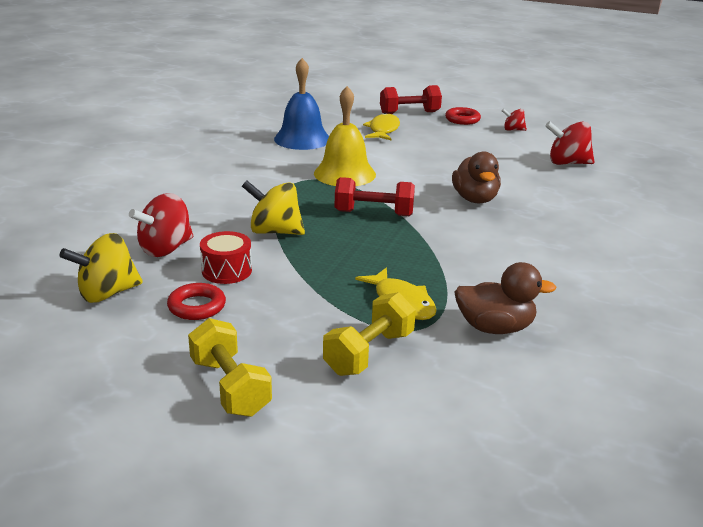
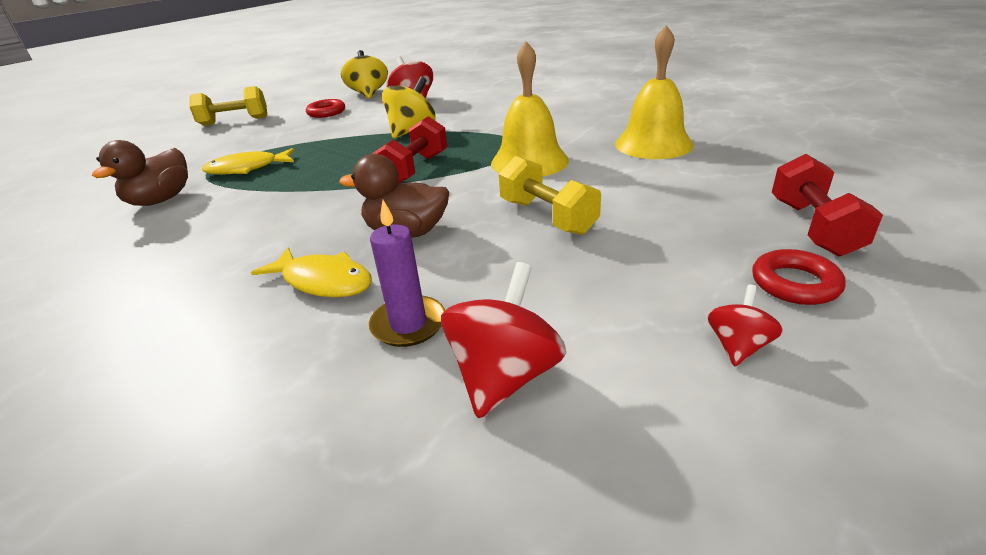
camera: 110 degrees right, 5 degrees up
(226, 271) = (363, 118): red drum -> none
(302, 139) = (653, 144): blue bell -> yellow bell
(369, 353) = (207, 154): yellow dumbbell -> yellow dumbbell (547, 217)
(383, 130) = (702, 195): yellow fish -> yellow fish (323, 281)
(556, 184) = (408, 324): none -> purple candle

